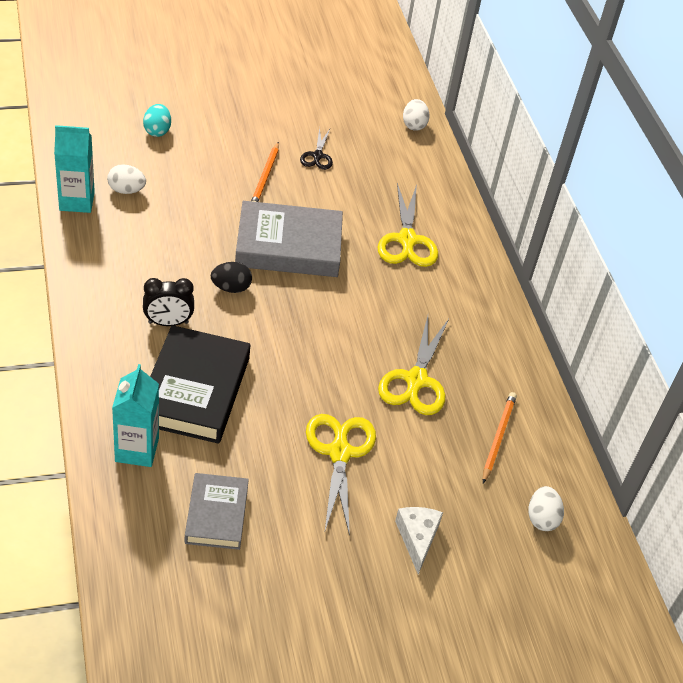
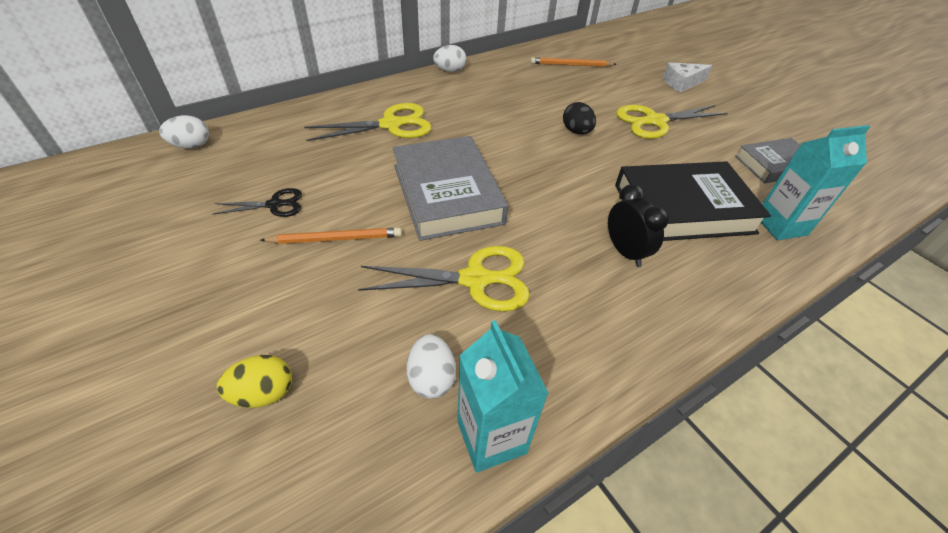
camera: 105 degrees left, 0 degrees up
(157, 131) = (263, 393): turquoise egg -> yellow egg
(231, 288) = (538, 219): black egg -> black egg (576, 131)
(416, 381) = (553, 100): yellow scissors -> yellow scissors (476, 279)
(542, 518) = (616, 47): white egg -> white egg (450, 71)

